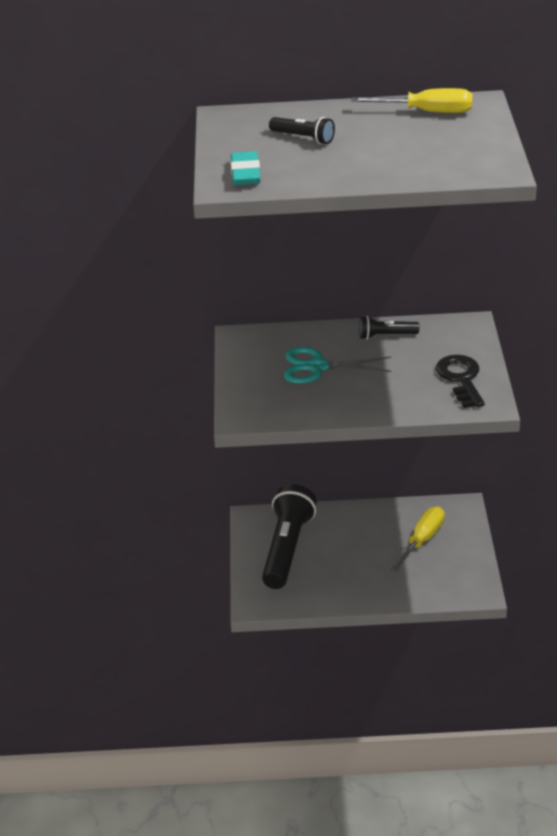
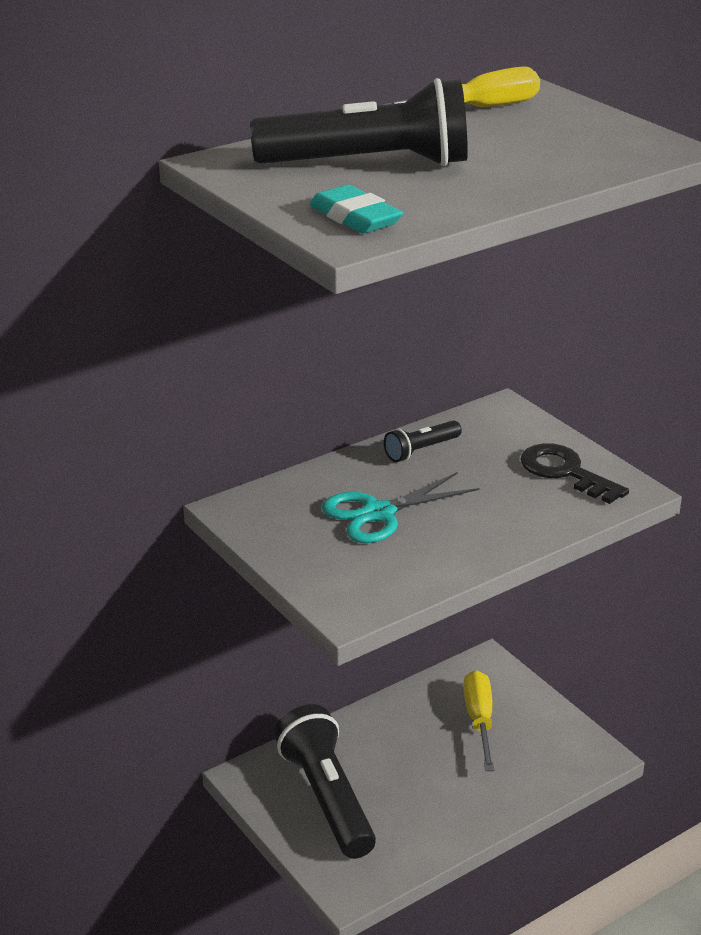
camera: 35 degrees left, 5 degrees down
(303, 138) = (369, 164): black flashlight -> black flashlight, size x2.09

